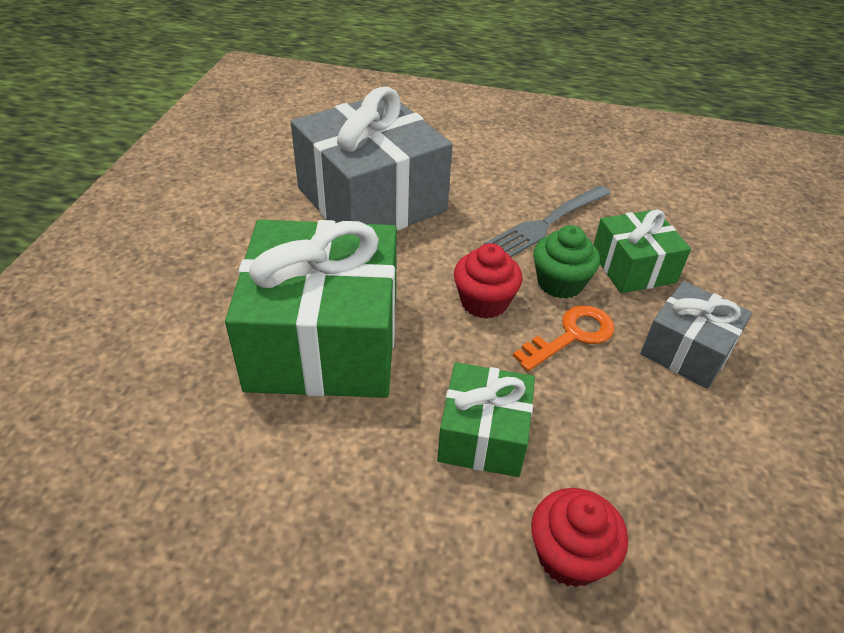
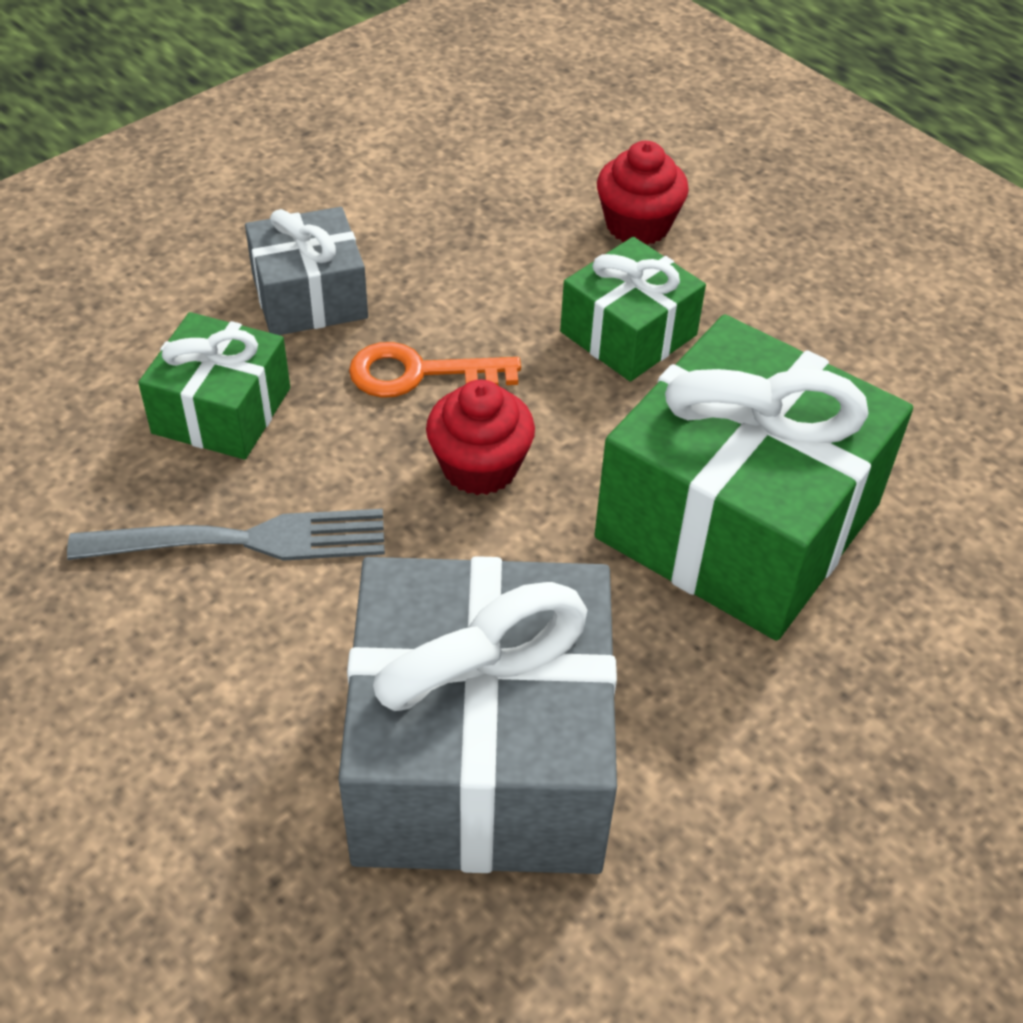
camera: 145 degrees left, 5 degrees up
(560, 283) = (348, 440): green cupcake -> none

